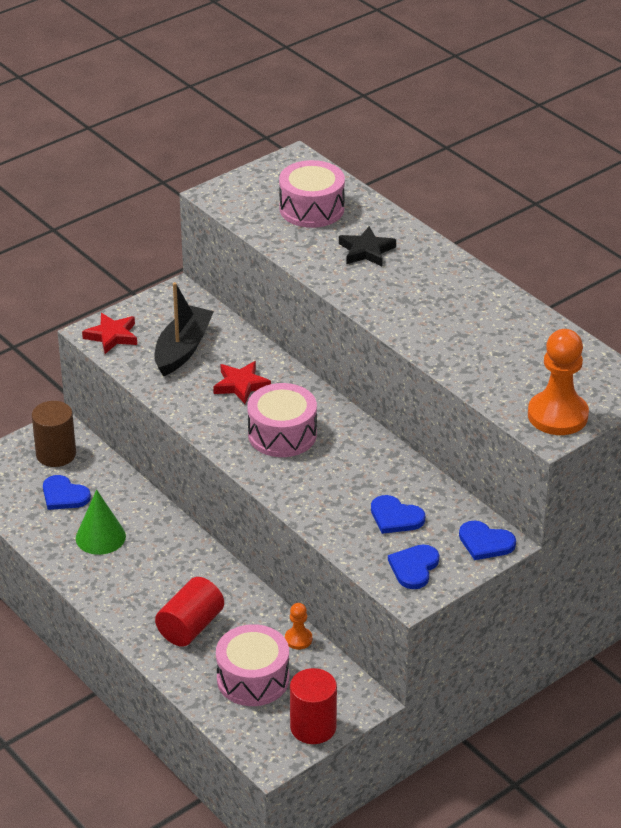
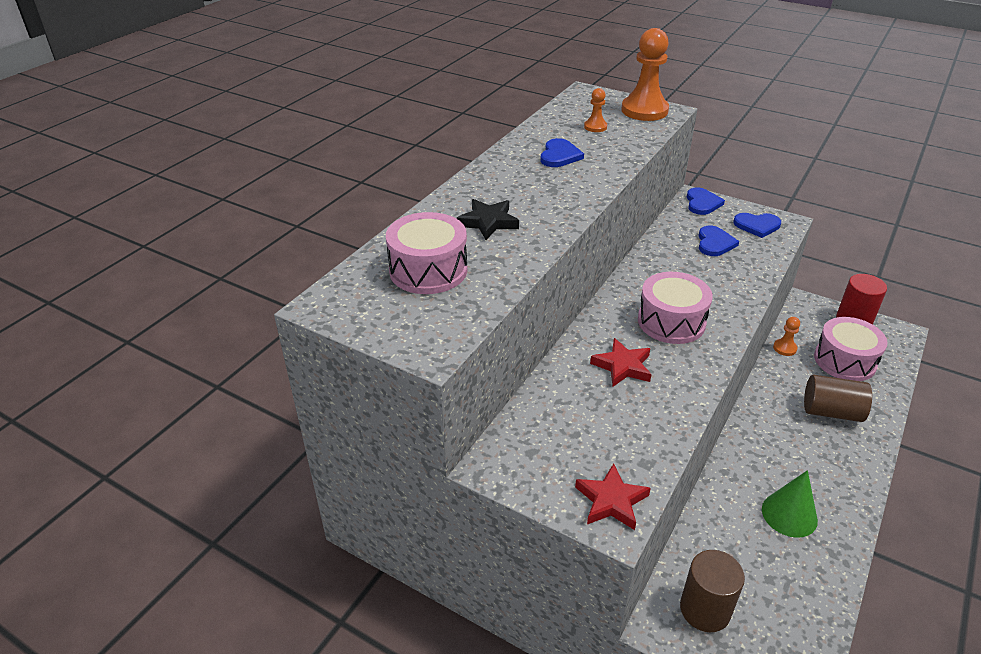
camera: 110 degrees left, 0 degrees up
(64, 495) = (759, 572): blue heart -> blue heart (559, 155)
(182, 349) = (595, 428): black boat -> none
(190, 626) = (831, 411): red cylinder -> brown cylinder
(529, 365) = (595, 127): none -> orange pawn

